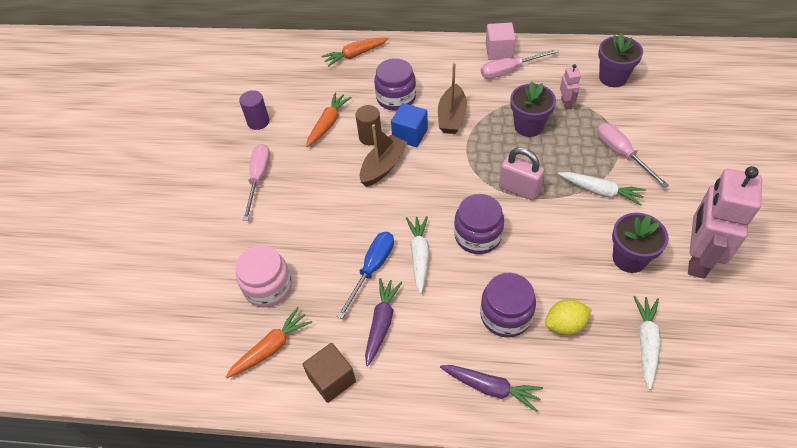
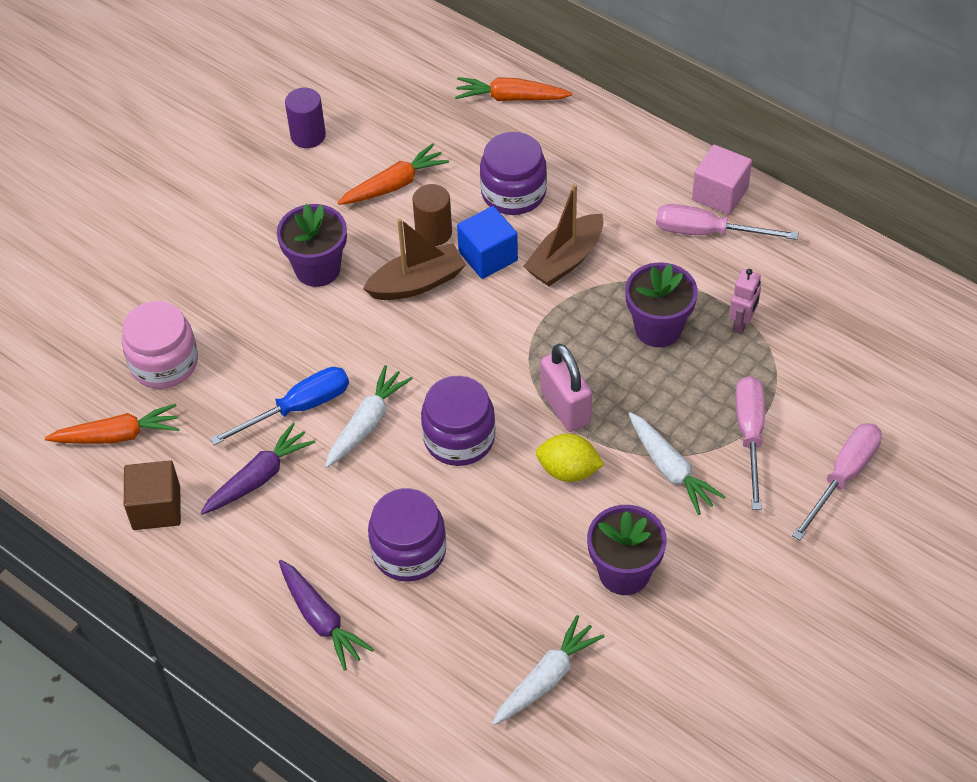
camera: 30 degrees right, 0 degrees up
(259, 178) = (252, 217): pink screwdriver -> pink screwdriver (843, 477)
(565, 325) = (469, 602): yellow lemon -> yellow lemon (568, 471)
(612, 78) = (848, 320): purple flower pot -> purple flower pot (317, 269)
(697, 258) = (712, 622): pink robot -> none

